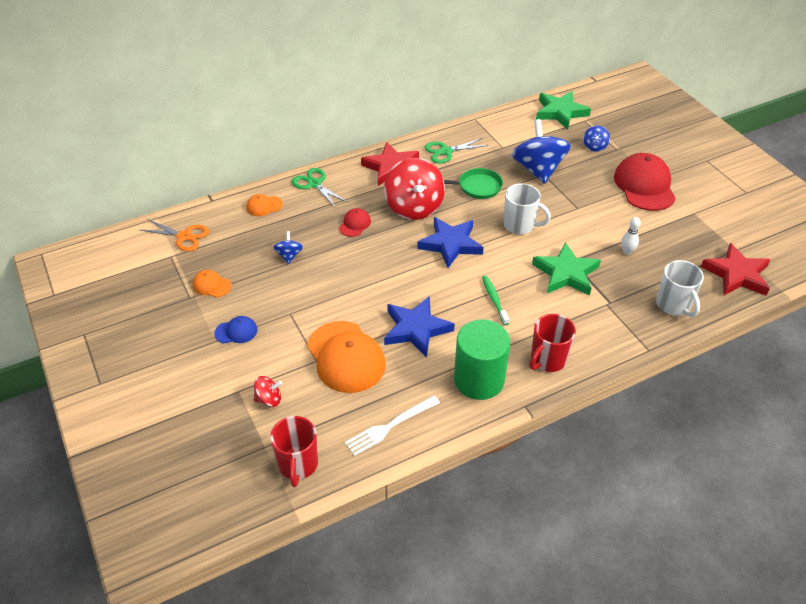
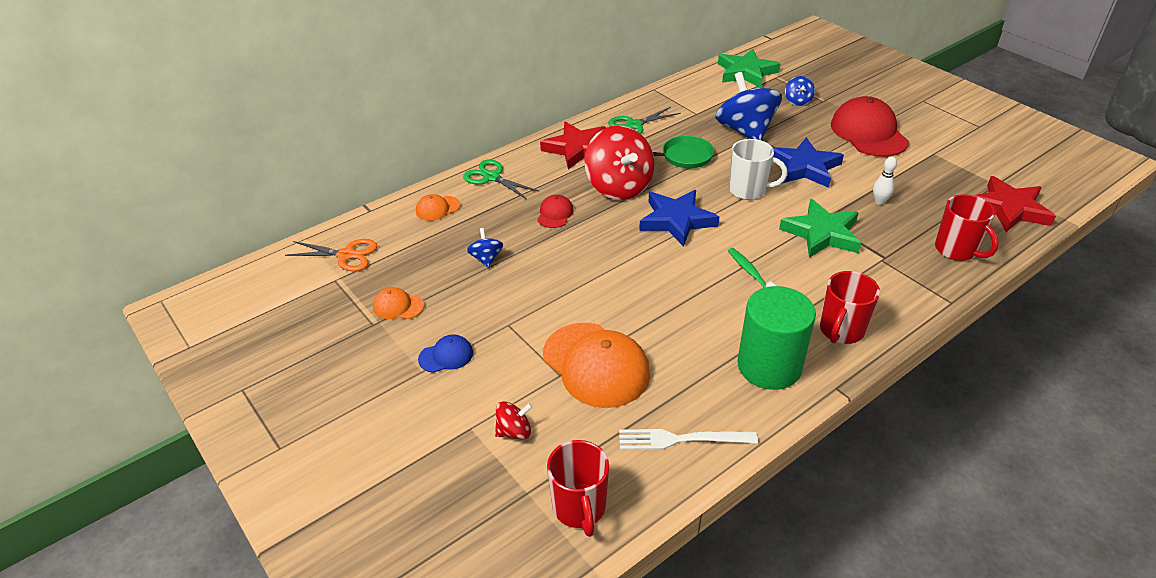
camera: 10 degrees left, 5 degrees down
(390, 426) = (681, 439): white fork -> white fork turned 45 degrees clockwise
(416, 329) = (671, 319): blue star -> blue star (804, 167)
(673, 305) = (956, 250): white mug -> red mug

